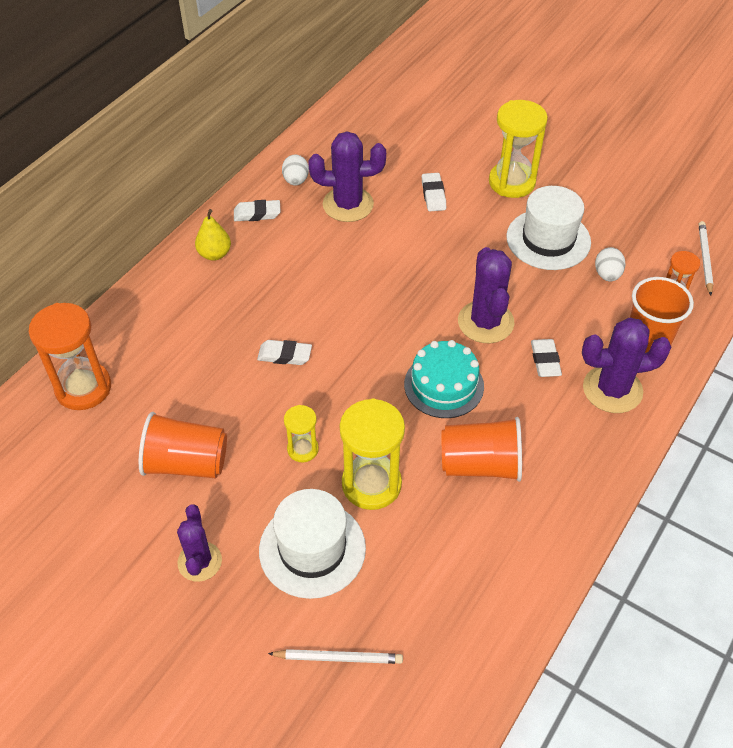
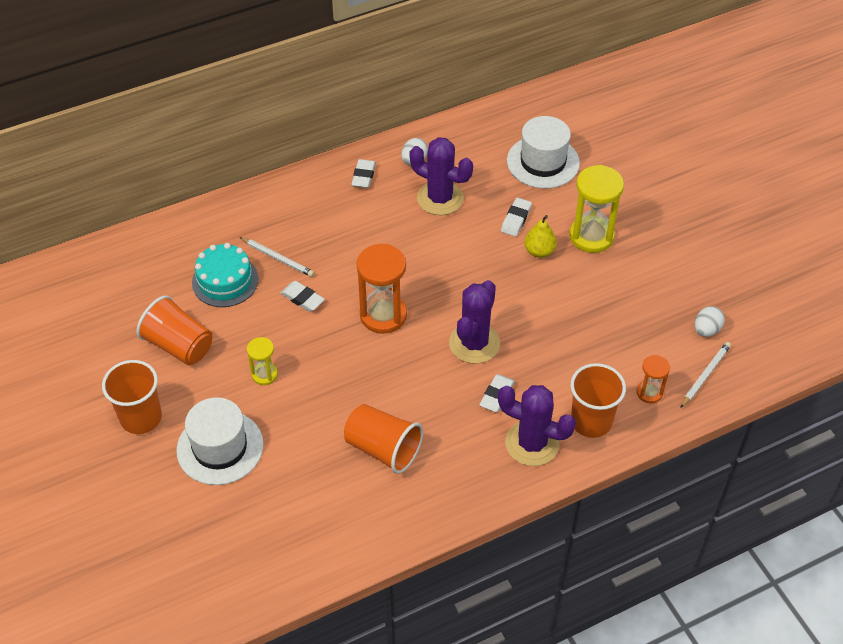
camera: 30 degrees right, 0 degrees up
(83, 388) = (148, 258): orange hourglass -> orange hourglass (383, 315)
(199, 561) = (141, 418): purple cactus -> orange cup
(214, 254) = (308, 195): yellow pear -> yellow pear (539, 251)
(257, 214) = (363, 176): white eraser -> white eraser turned 75 degrees clockwise
(338, 657) = (184, 528): white pencil -> white pencil (278, 258)
(371, 484) = (294, 423): yellow hourglass -> none
(444, 385) = (402, 377): turquoise cake -> turquoise cake (225, 281)
(548, 239) = (582, 299): white hat -> white hat (543, 162)
(607, 275) = (607, 350): white egg -> white egg (706, 330)

